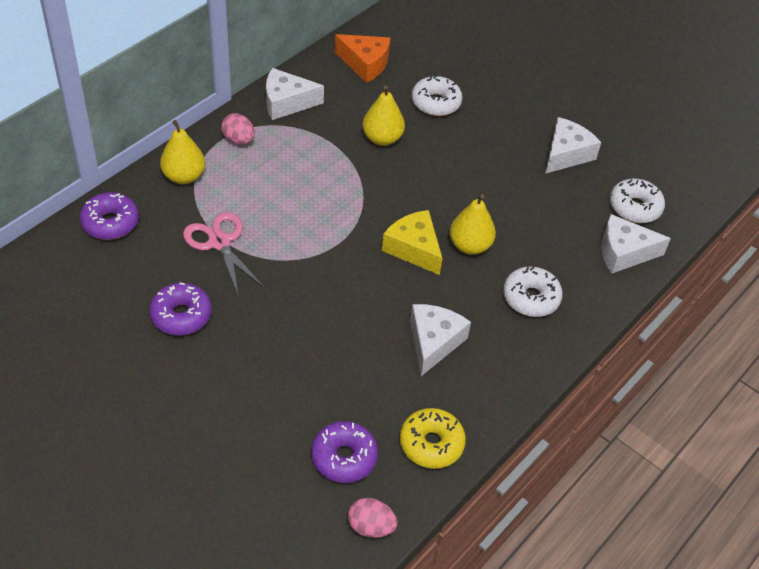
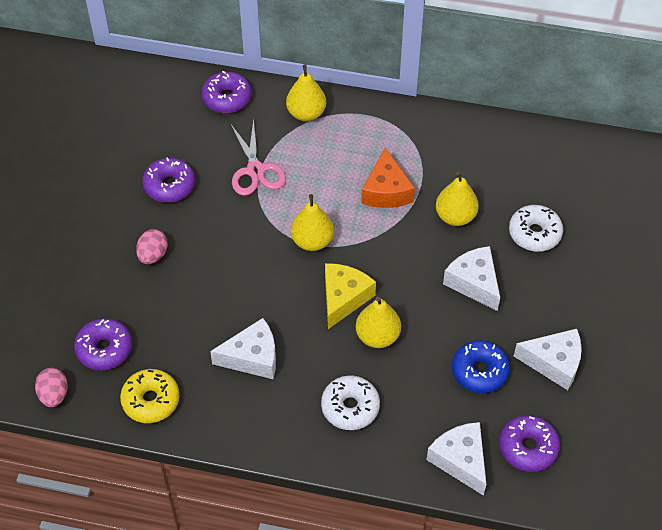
camera: 65 degrees right, 5 degrees up
(219, 242) = (255, 170): pink scissors -> pink scissors turned 135 degrees clockwise
(238, 140) = (372, 125): pink egg -> pink egg (153, 255)
(286, 102) = (442, 132): white cheese -> white cheese (474, 283)
(335, 240) = (312, 241): none -> yellow pear
(365, 64) = (539, 160): orange cheese -> orange cheese (386, 191)
(546, 200) = (479, 371): none -> blue donut
(635, 207) = (528, 448): white donut -> purple donut

